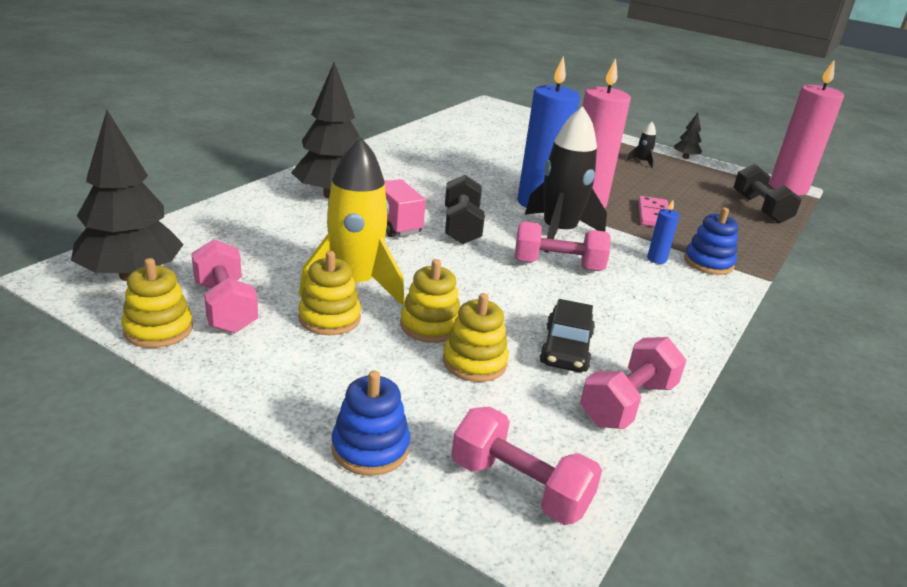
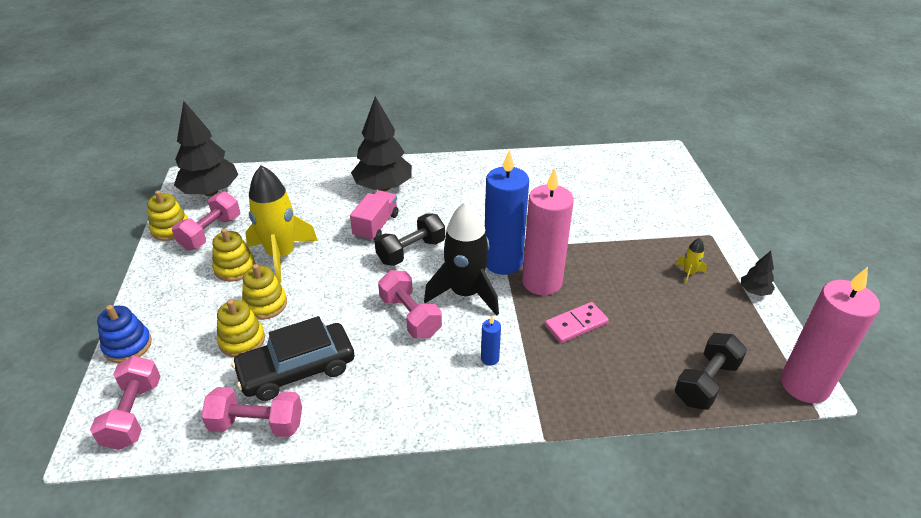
camera: 55 degrees right, 10 degrees up
(566, 348) = (297, 369): black car -> black car, size x1.51
(642, 162) = (689, 273): black rocket -> yellow rocket
(708, 263) = (525, 389): blue stacking toy -> none

